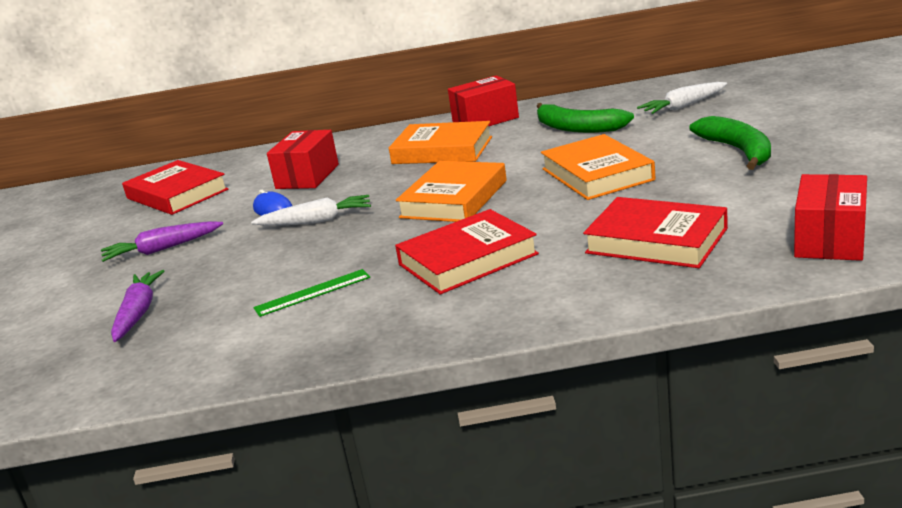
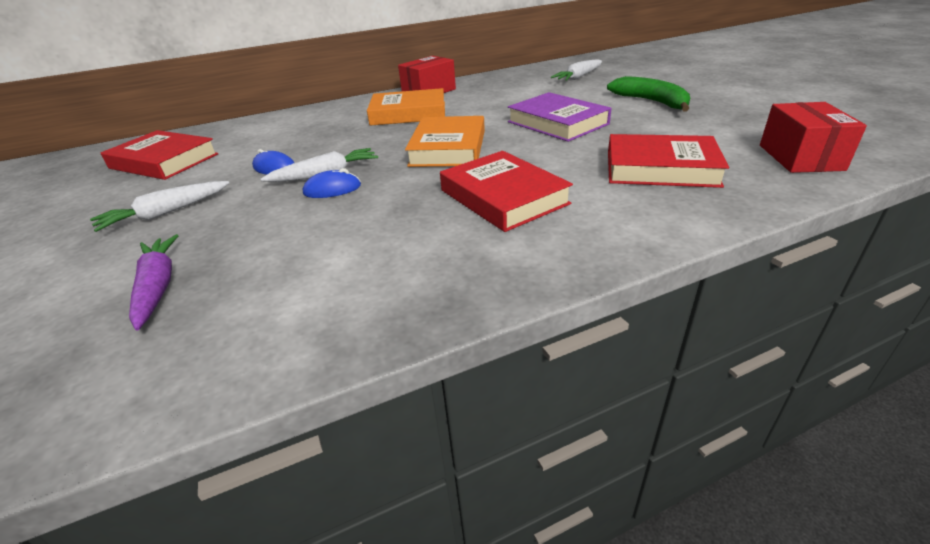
camera: 20 degrees left, 10 degrees up
(162, 249) = (165, 213): purple carrot -> white carrot
(307, 176) = (294, 139): red box -> none
(312, 292) = (362, 243): green ruler -> none
(314, 237) = (332, 189): none -> blue mouse
(467, 259) = (503, 197): red book -> red book turned 75 degrees counterclockwise
(577, 128) = (510, 93): green banana -> none
(597, 174) = (557, 123): orange book -> purple book

